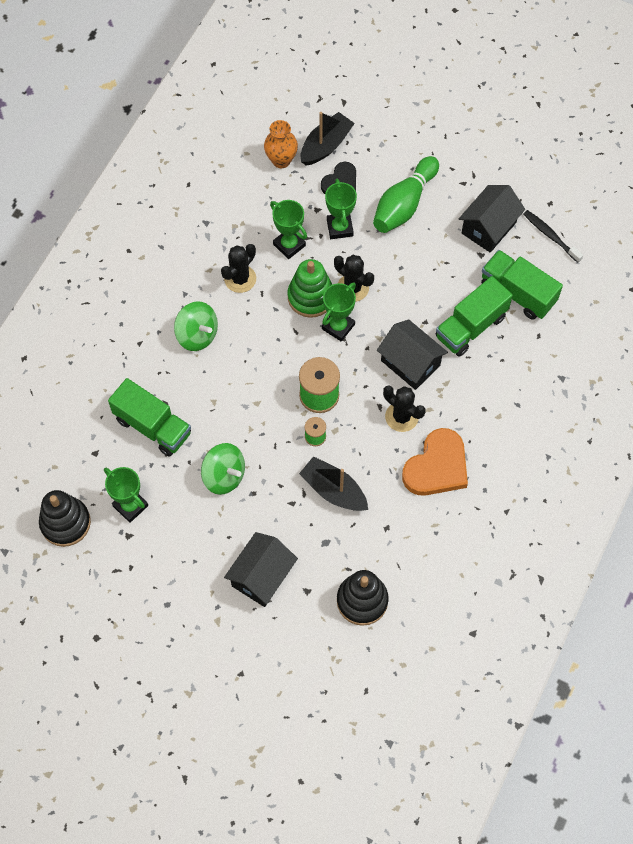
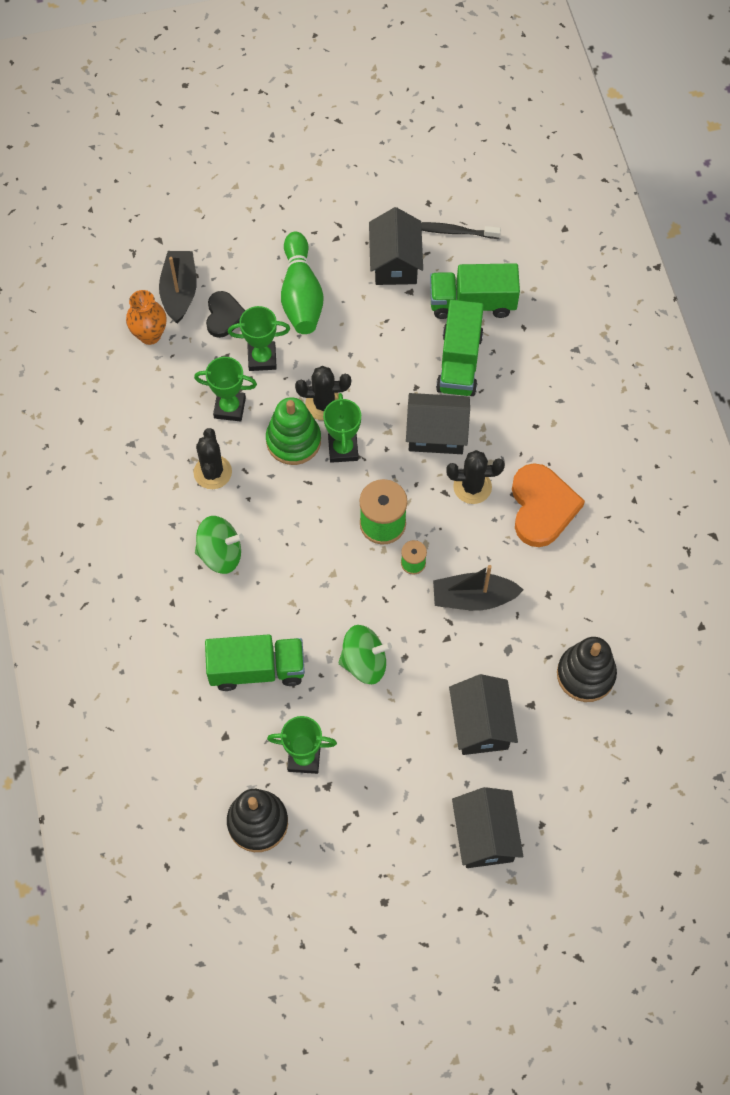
camera: 40 degrees left, 0 degrees up
(198, 649) = (485, 835): none -> black house
(339, 228) = (262, 358): green trophy -> green trophy turned 45 degrees counterclockwise

